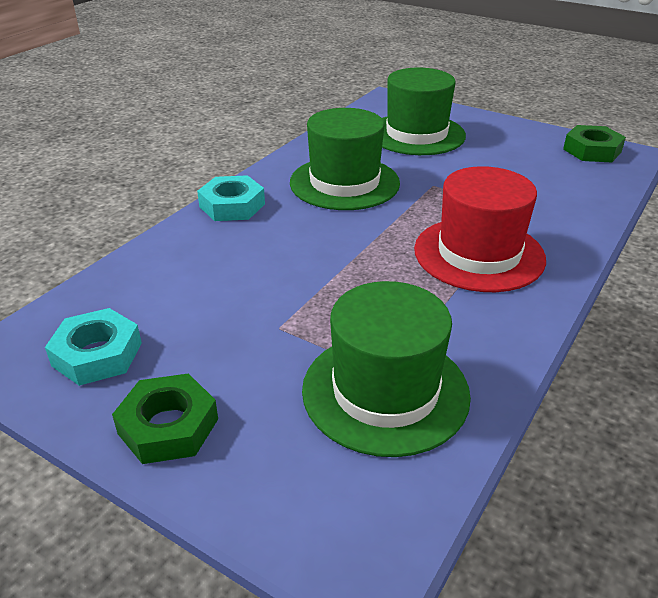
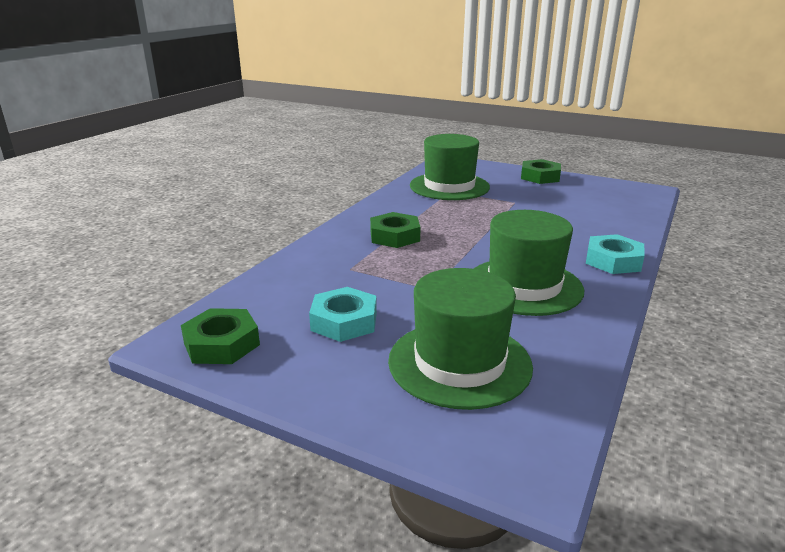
camera: 175 degrees right, 10 degrees down
(97, 354) = (600, 191): turquoise nut -> turquoise nut (344, 321)
(479, 254) = (394, 236): red hat -> green nut

